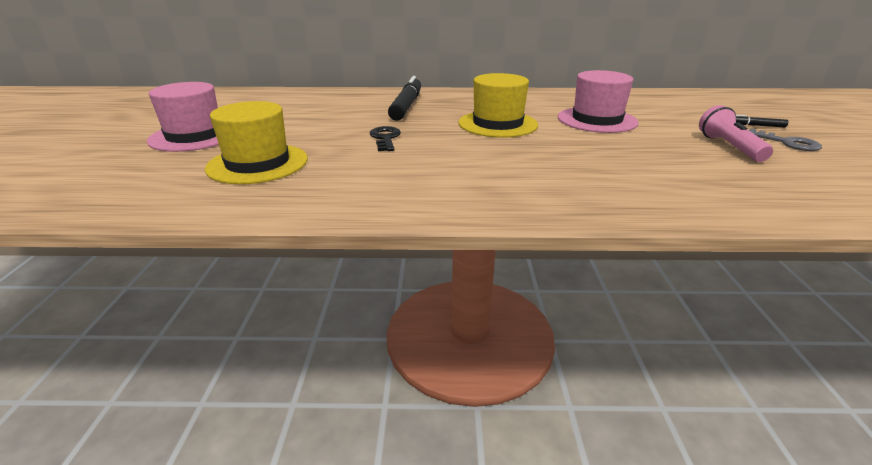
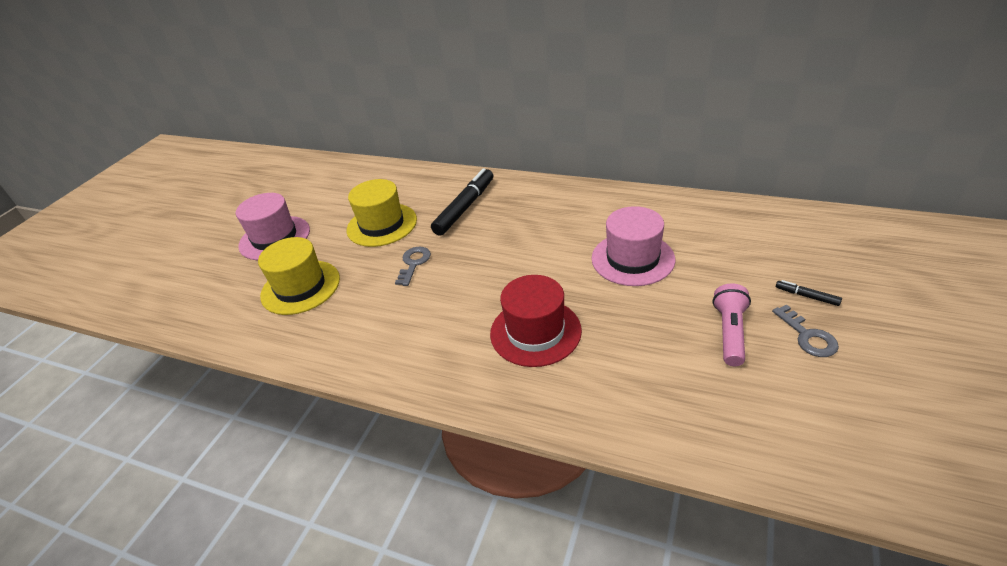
camera: 25 degrees right, 10 degrees up
(385, 138) = (413, 263): black key -> grey key
(497, 124) = (527, 253): yellow hat -> yellow hat (382, 225)
(562, 164) = (535, 332): none -> red hat

